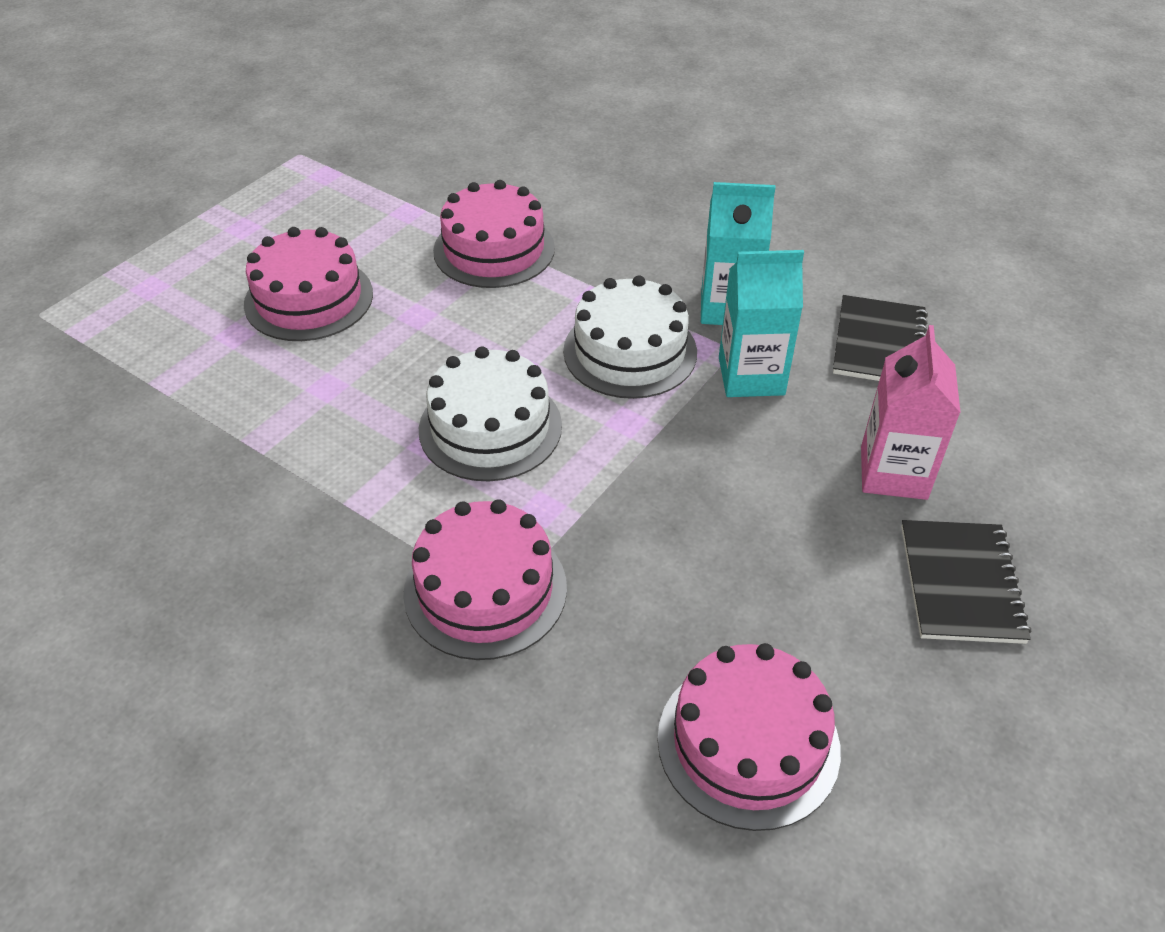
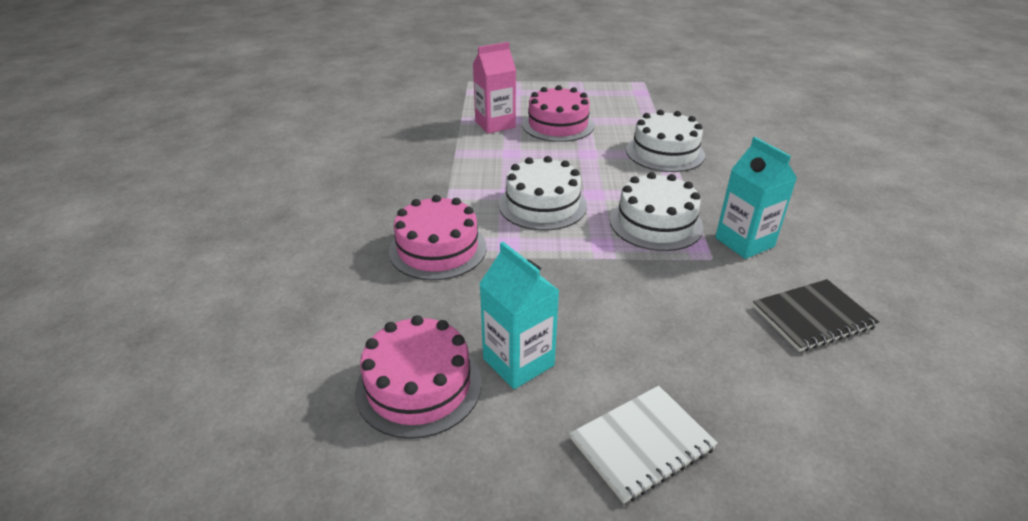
camera: 55 degrees right, 10 degrees down
(494, 249) = (665, 152): pink cake -> white cake
(751, 376) = (700, 274): turquoise carton -> turquoise carton (518, 362)
(893, 472) = (702, 369): pink carton -> pink carton (495, 124)
(960, 583) = (642, 444): black notebook -> white notebook

